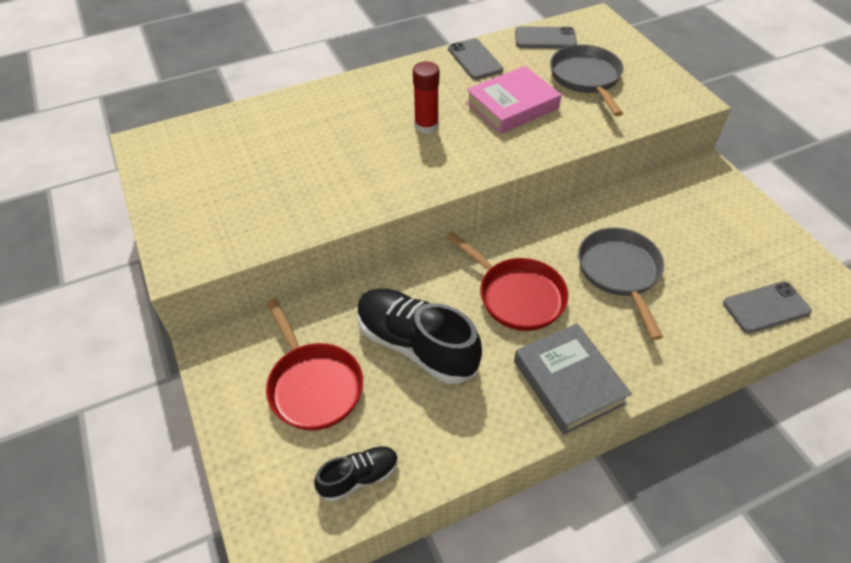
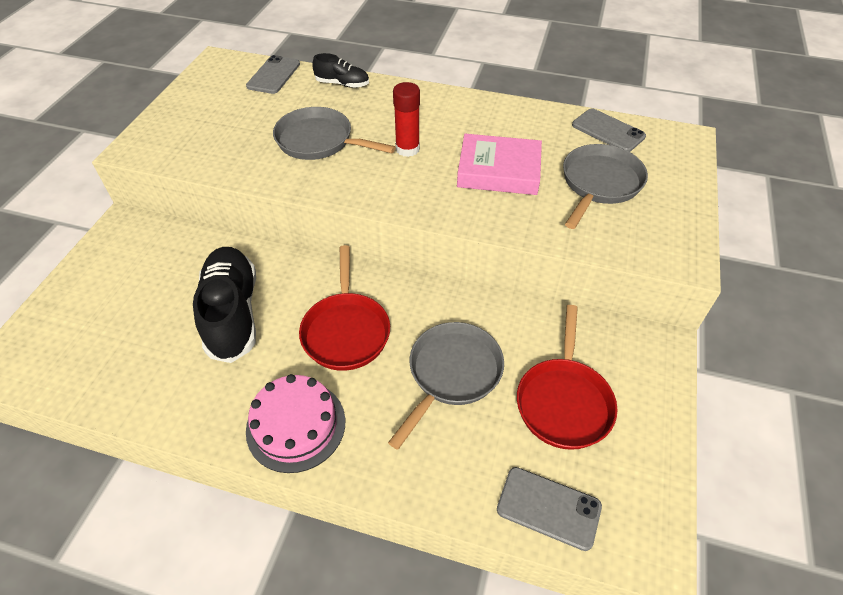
camera: 40 degrees right, 0 degrees up
(313, 385) = (142, 291): red pan -> red pan (563, 401)
(347, 159) = (319, 141): none -> grey pan
(359, 477) = (88, 372): black shoe -> black shoe (342, 84)
(475, 59) = (519, 117): grey phone -> grey phone (273, 75)
(568, 382) = (296, 425): grey book -> pink cake

